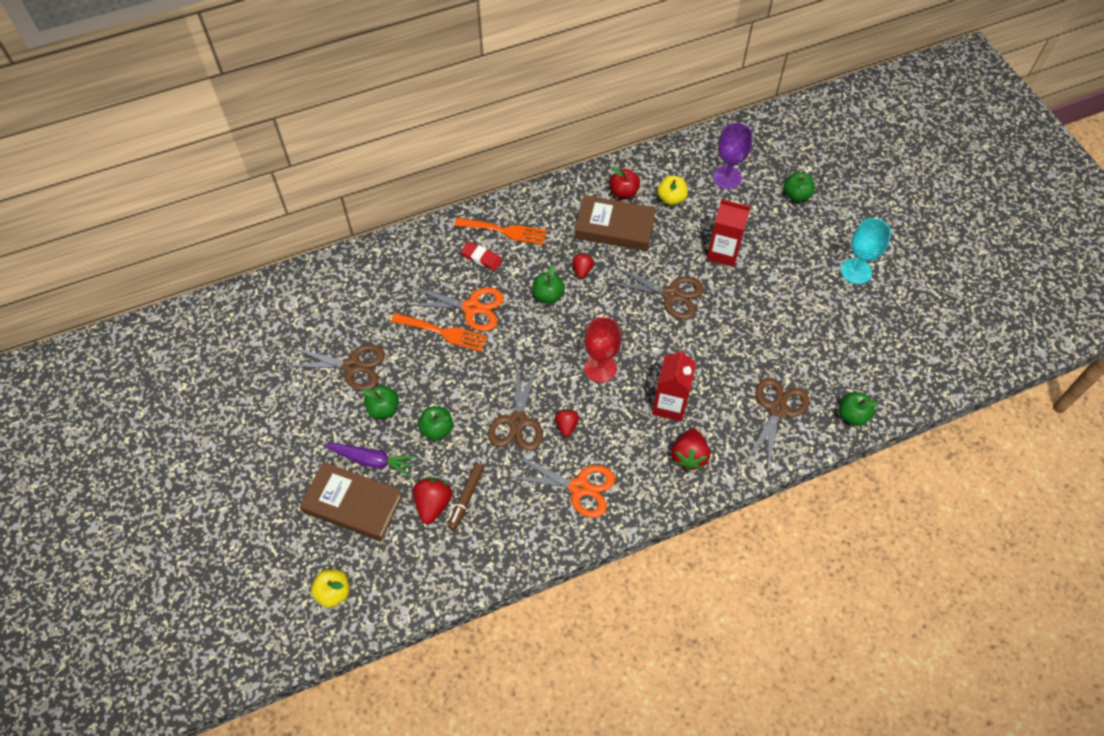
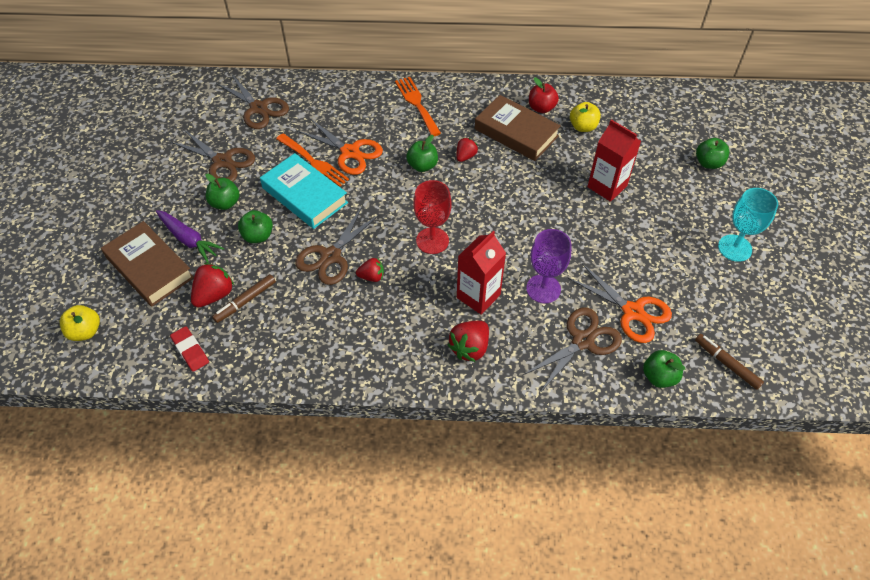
camera: 25 degrees right, 5 degrees down
(455, 370) = (304, 195): none -> turquoise book
(481, 258) = (383, 117): red eraser -> red eraser (190, 350)
(505, 231) = (417, 104): orange fork -> orange fork turned 150 degrees counterclockwise
(566, 426) = (372, 277): red strawberry -> red strawberry turned 60 degrees clockwise
(579, 487) = (350, 333): orange scissors -> orange scissors (633, 312)
(671, 294) = (536, 204): brown scissors -> brown scissors (259, 108)
(727, 177) = (647, 127): purple goblet -> purple goblet (543, 289)
(898, 381) = (726, 364): none -> brown marker

